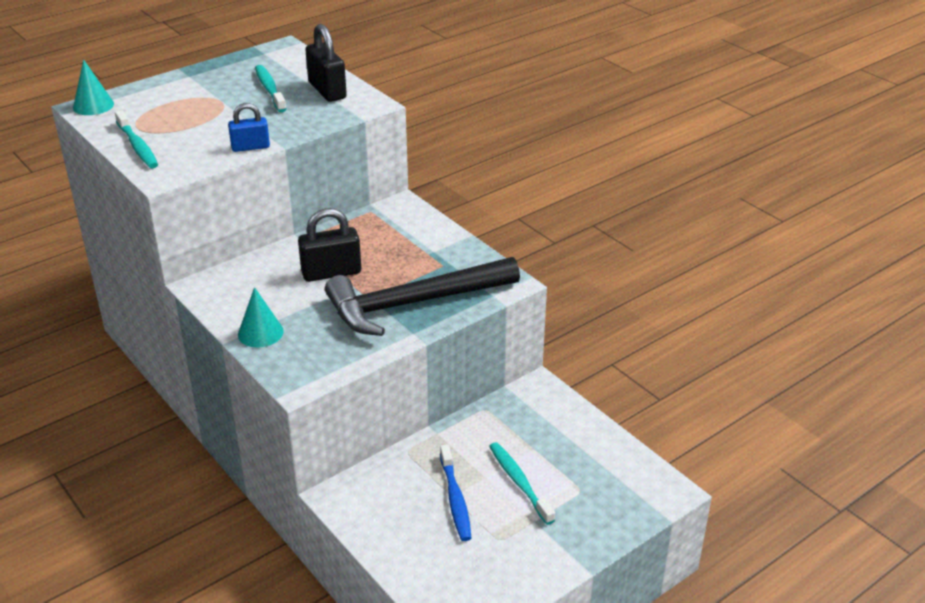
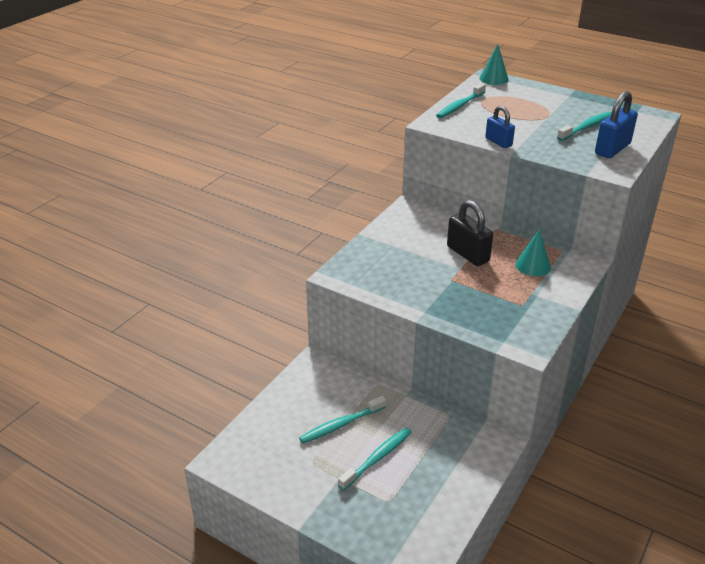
camera: 70 degrees right, 0 degrees up
(260, 333) = (378, 244): turquoise cone -> turquoise cone (533, 265)
(327, 90) = (612, 149): black padlock -> blue padlock
(413, 303) = (460, 302): black hammer -> none
(455, 499) = (341, 425): blue toothbrush -> turquoise toothbrush

